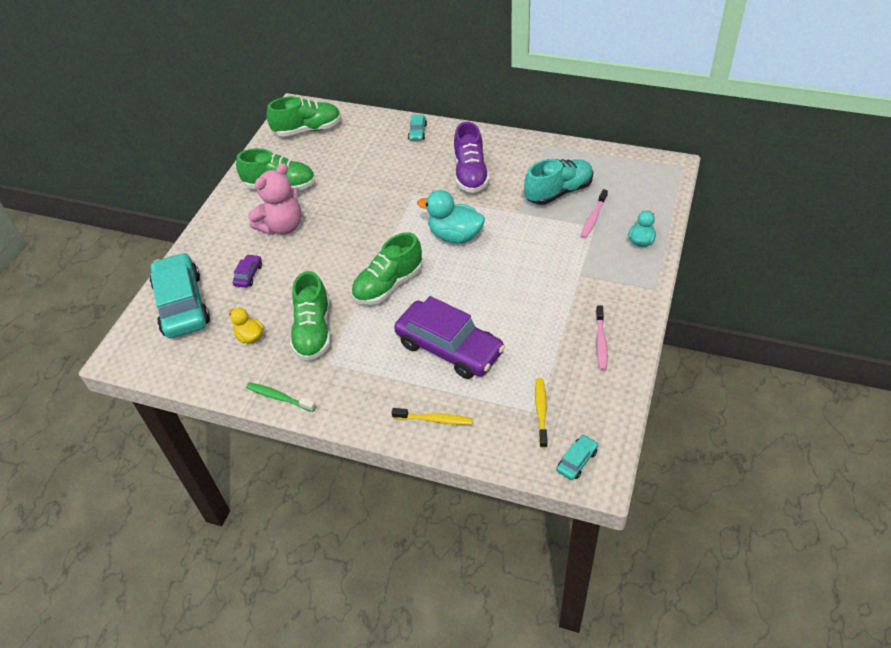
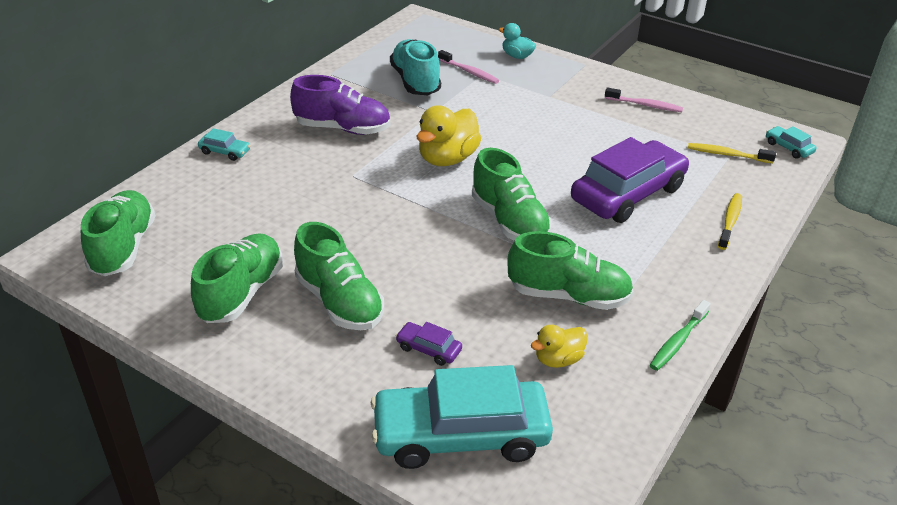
camera: 80 degrees left, 10 degrees down
(282, 226) = (339, 301): pink teddy bear -> green shoe
(455, 236) = (447, 159): turquoise duck -> yellow duck

